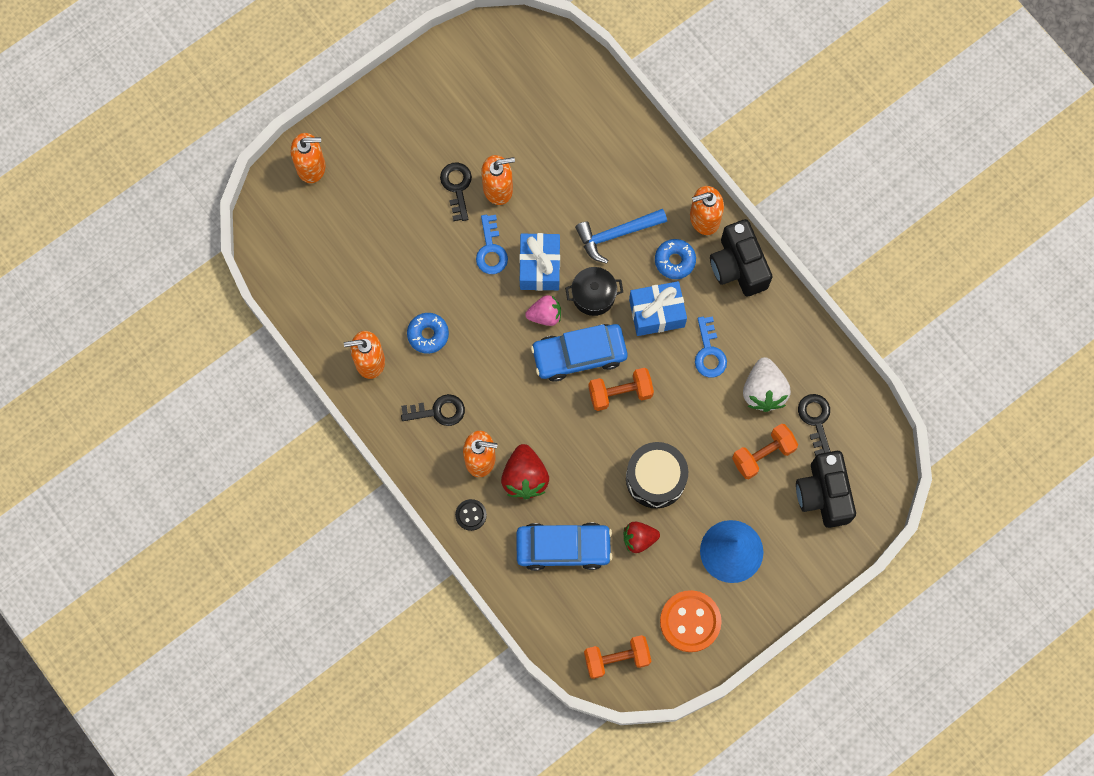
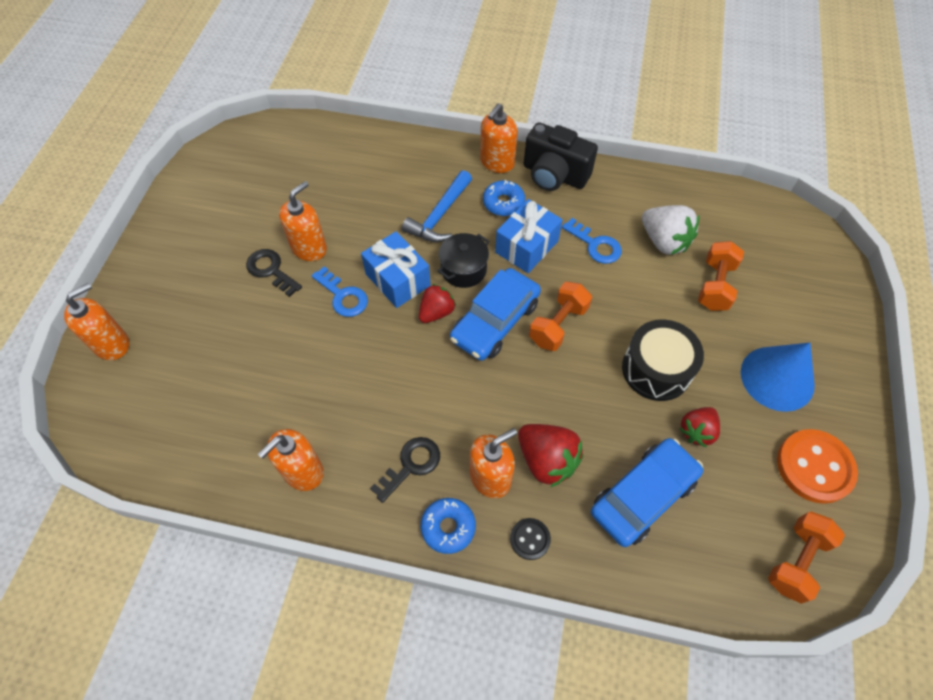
camera: 40 degrees left, 15 degrees down
(428, 334) = (342, 404): blue donut -> blue donut (448, 527)
(545, 315) = (436, 312): pink strawberry -> red strawberry
(815, 420) = (722, 233): black key -> none
(823, 494) = (789, 279): black camera -> none

